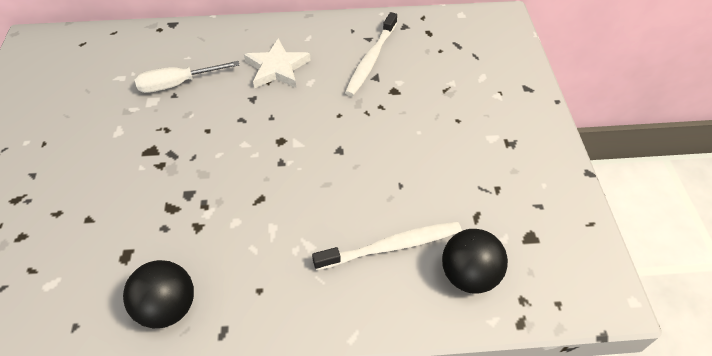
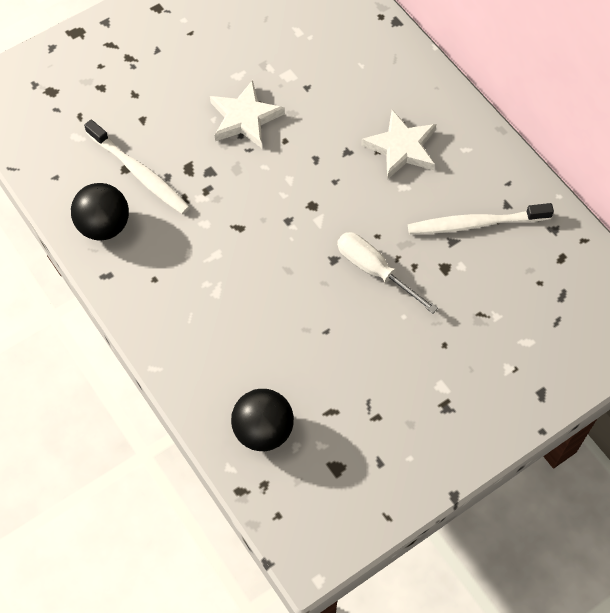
camera: 60 degrees right, 10 degrees up
(162, 145) = (245, 118): none -> white star
(177, 84) = (321, 81): white screwdriver -> white screwdriver (374, 270)
(392, 246) = (255, 356): white toothbrush -> white toothbrush (139, 173)

